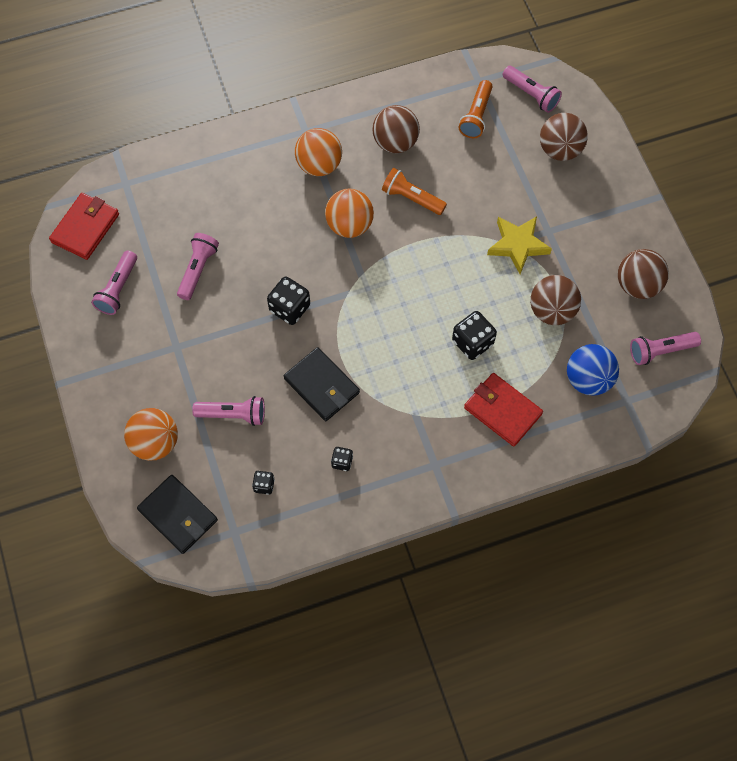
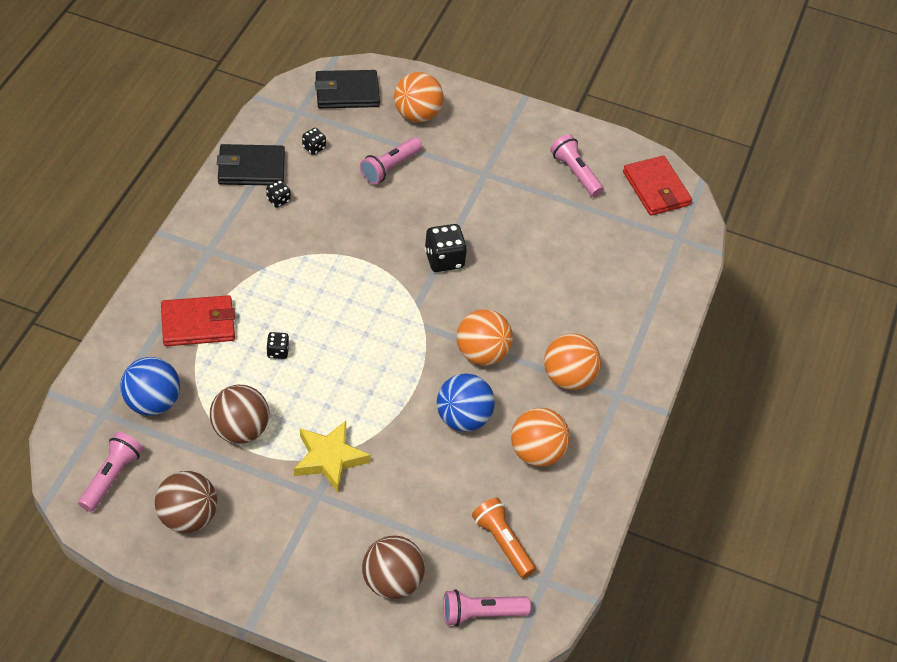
camera: 125 degrees right, 15 degrees down
(198, 269) = (543, 229): pink flashlight -> none
(322, 386) = (353, 231): black wallet -> black wallet (251, 168)
(395, 142) = (537, 452): brown ball -> orange ball
(411, 198) = (463, 418): orange flashlight -> blue ball
(472, 342) = (278, 351): black dice -> black dice, size x0.55

